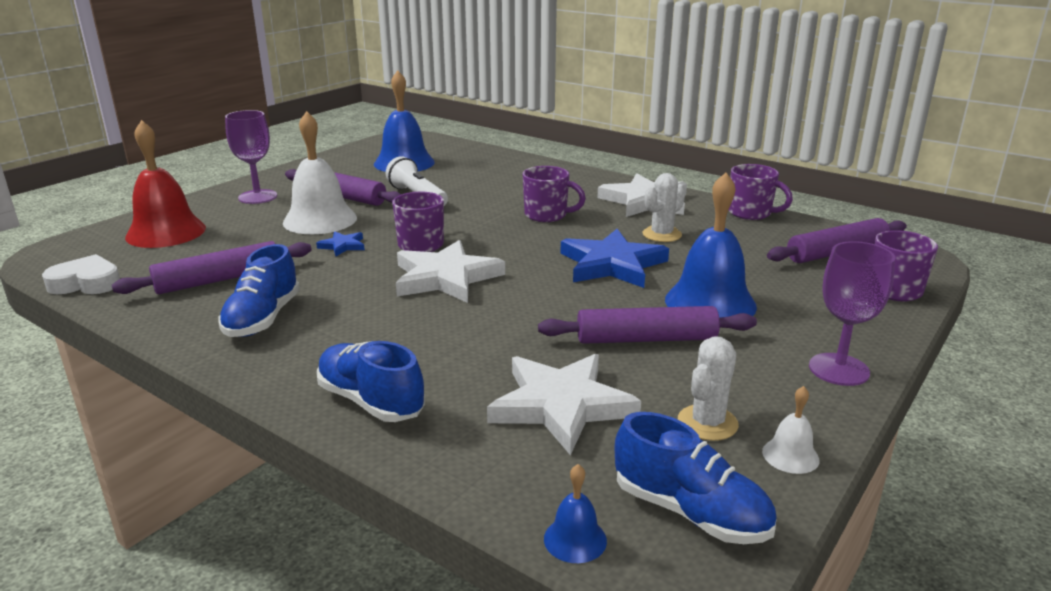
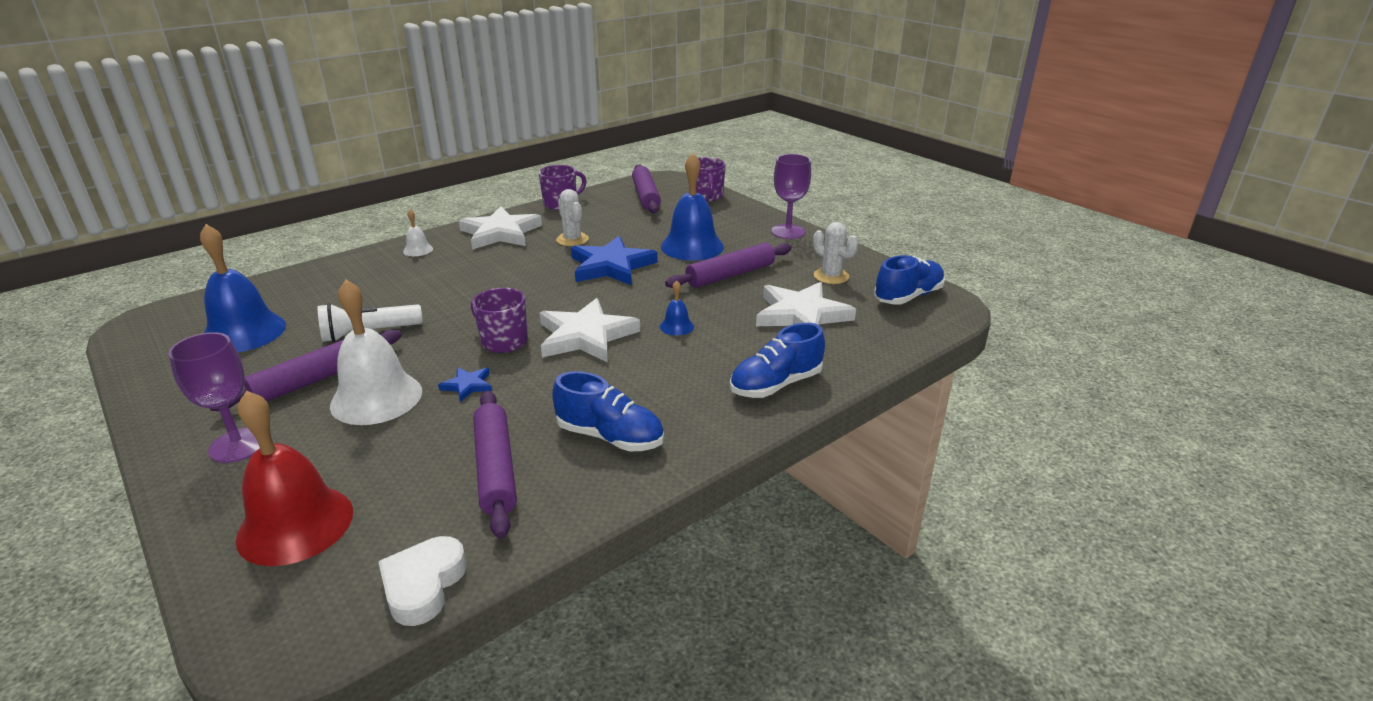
camera: 75 degrees left, 5 degrees up
(547, 215) = (490, 275): purple mug -> none
(575, 539) = (928, 330): blue bell -> blue bell (676, 326)
(646, 339) = (730, 275): purple rolling pin -> purple rolling pin turned 45 degrees clockwise
(790, 455) = (864, 263): white bell -> white bell (418, 250)

